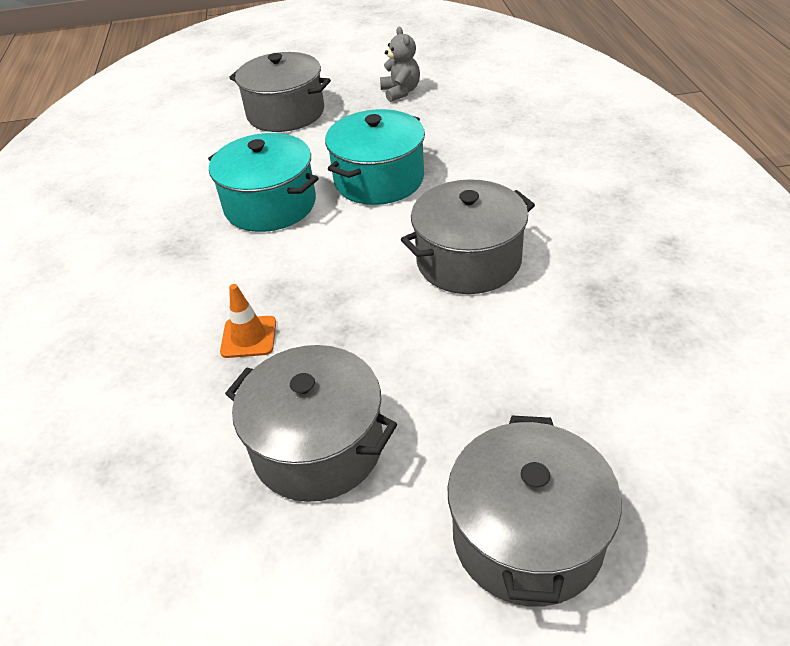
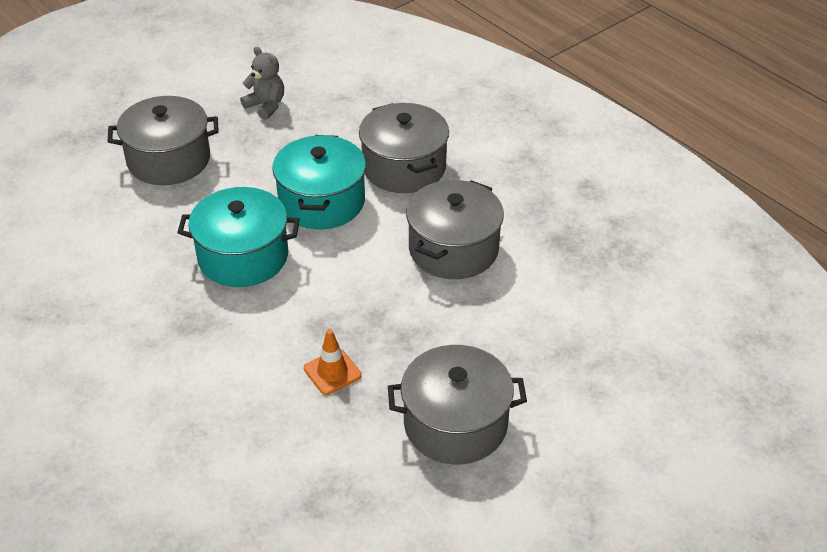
camera: 35 degrees left, 0 degrees up
(527, 536) = (628, 417): grey pot -> grey pot (404, 167)

